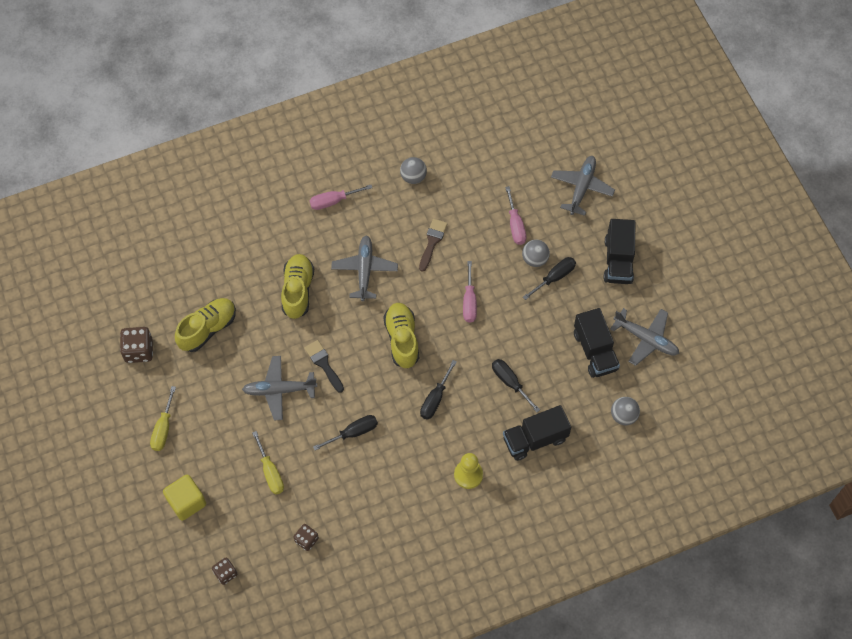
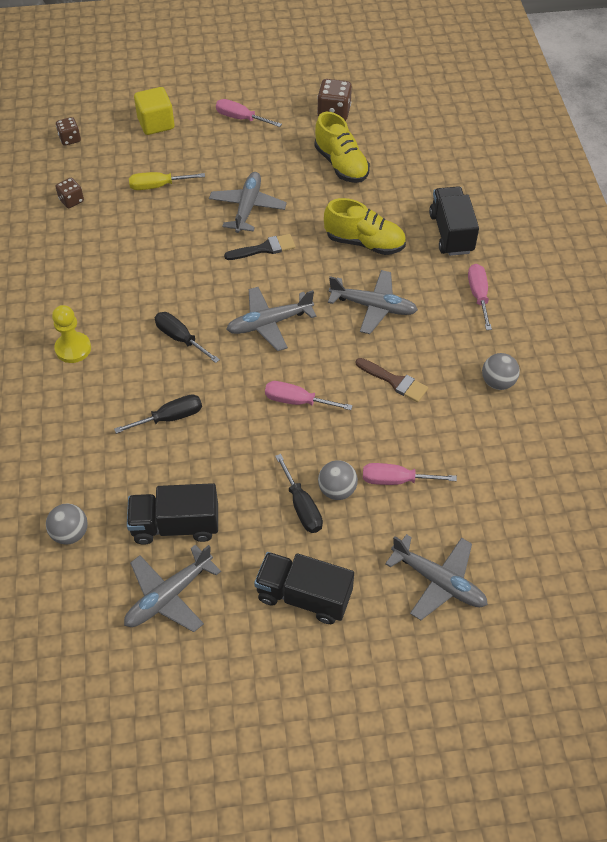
camera: 105 degrees right, 10 degrees down
(163, 428) = (241, 118): yellow screwdriver -> pink screwdriver
(353, 433) = (171, 258): black screwdriver -> none
(402, 339) = (269, 323): yellow shoe -> grey plane
(535, 439) = (85, 425): black truck -> black truck (451, 233)

